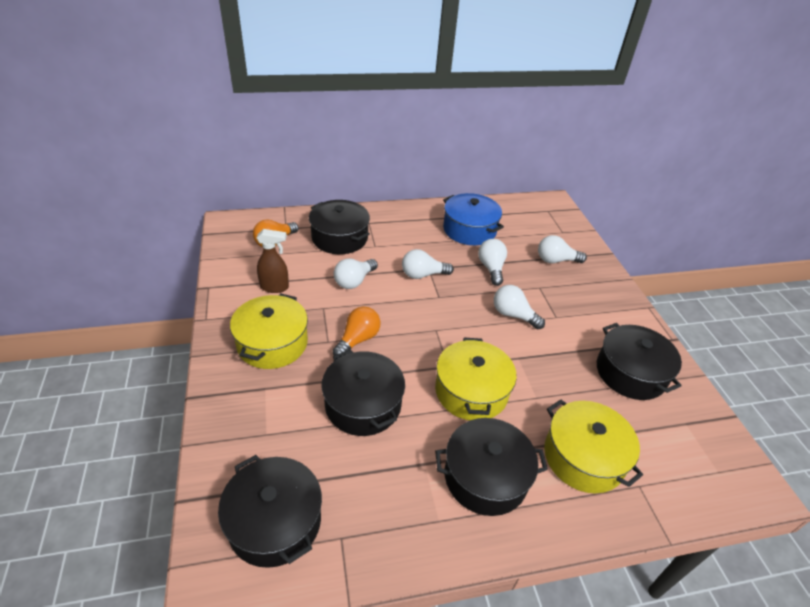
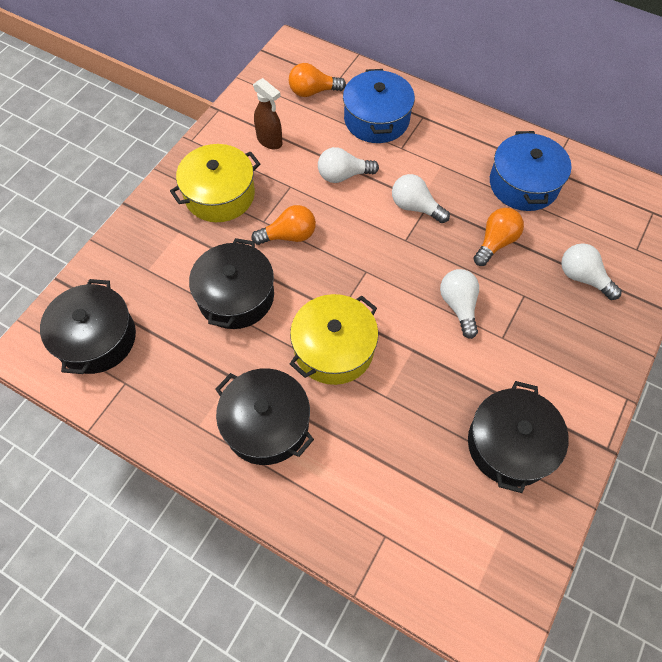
camera: 45 degrees right, 20 degrees up
(340, 238) = (376, 119): black pot -> blue pot
(491, 268) = (495, 242): white light bulb -> orange light bulb
(583, 457) = (365, 475): yellow pot -> none

